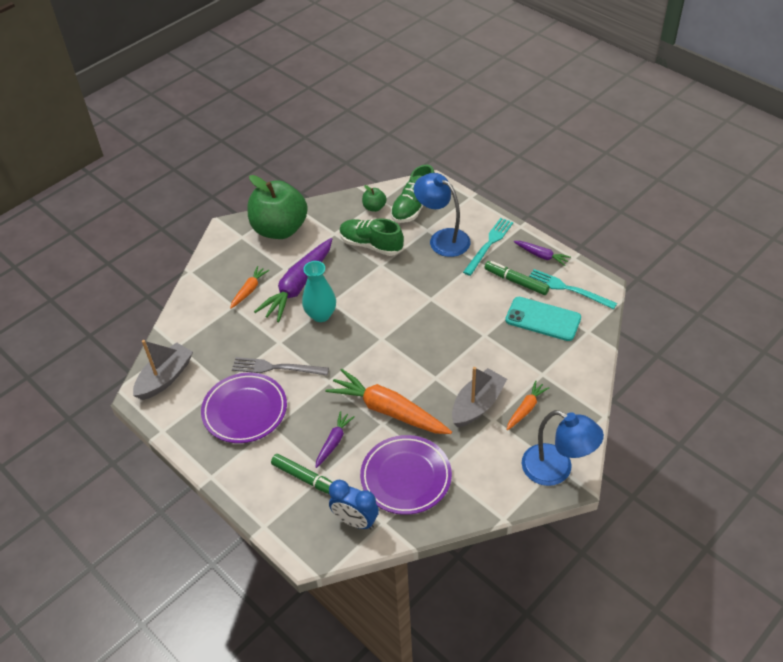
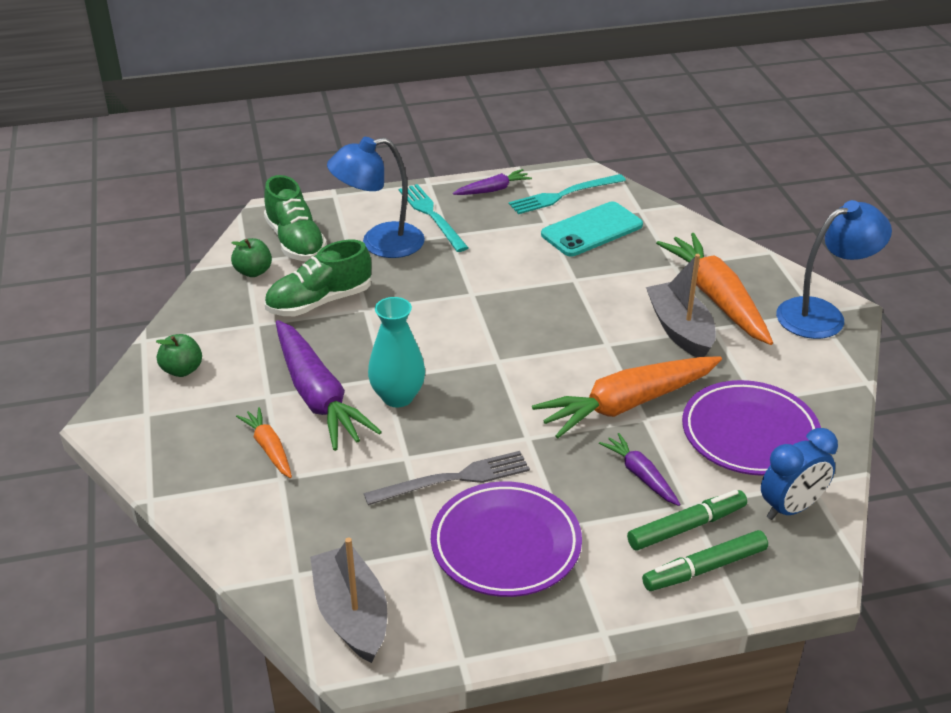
camera: 60 degrees left, 10 degrees down
(276, 368) = (453, 479): grey fork -> grey fork turned 150 degrees counterclockwise
(280, 229) = (182, 370): green apple -> green apple, size x0.42
(516, 281) = (513, 223): green marker -> green marker (704, 568)
(526, 409) = (716, 298): orange carrot -> orange carrot, size x2.00

